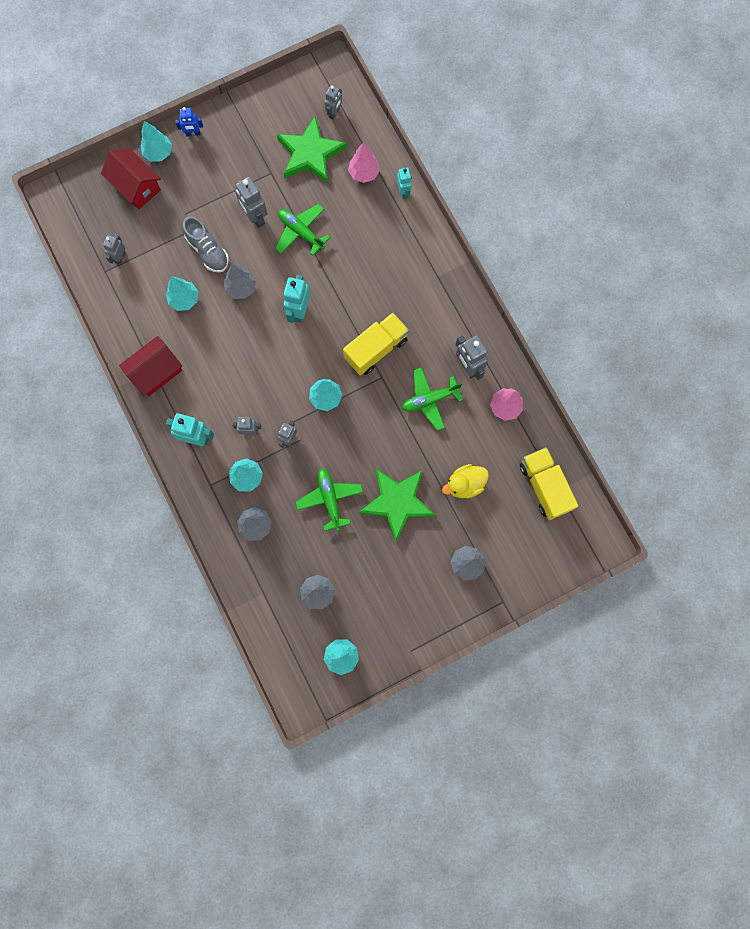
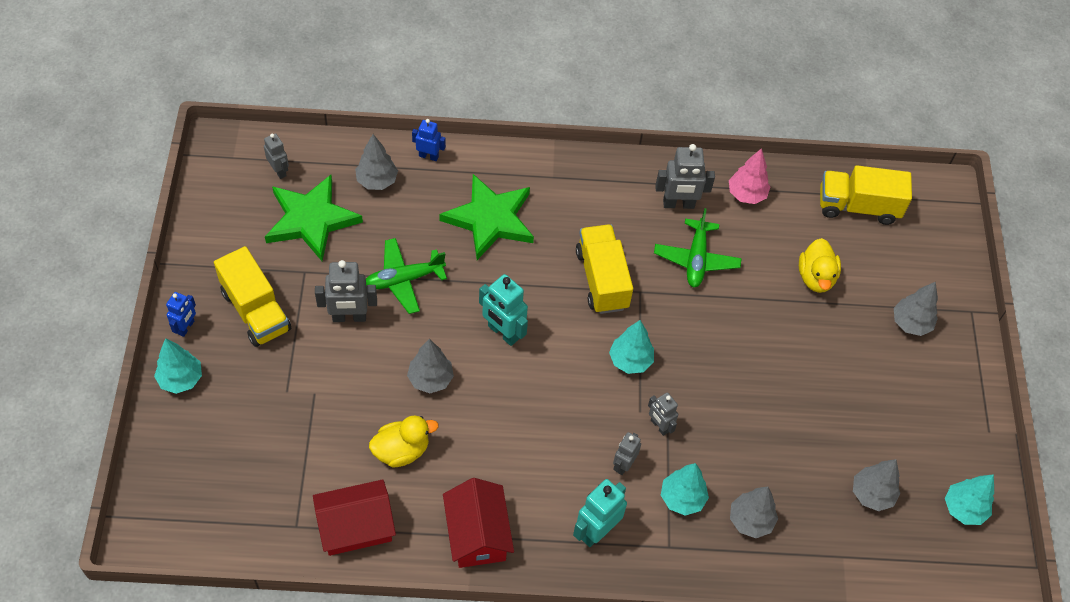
camera: 65 degrees left, 20 degrees down
(120, 257) = (290, 497): grey robot -> none
(136, 186) = (206, 428): red house -> red house (356, 526)
(184, 299) = (401, 450): turquoise tree -> yellow duck
(208, 251) = (356, 391): grey shoe -> none
(227, 163) = (256, 311): none -> yellow truck
(330, 499) = (760, 421): green plane -> none
(364, 173) = (377, 181): pink tree -> grey tree
(397, 502) = (802, 353): green star -> green star (490, 219)
(403, 192) = (428, 156): turquoise robot -> blue robot

